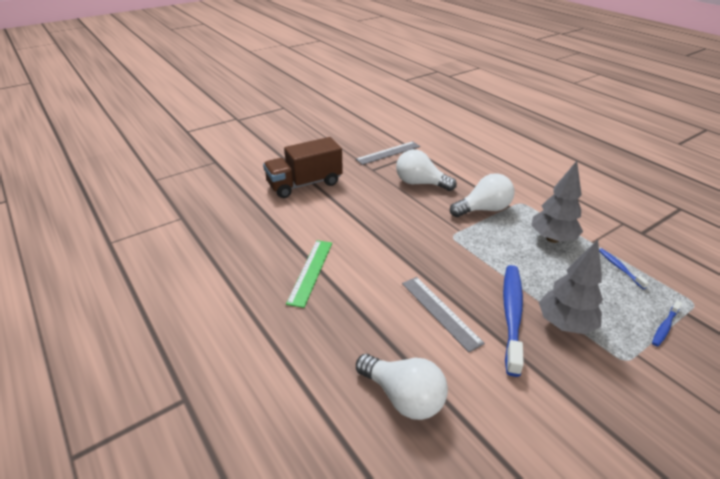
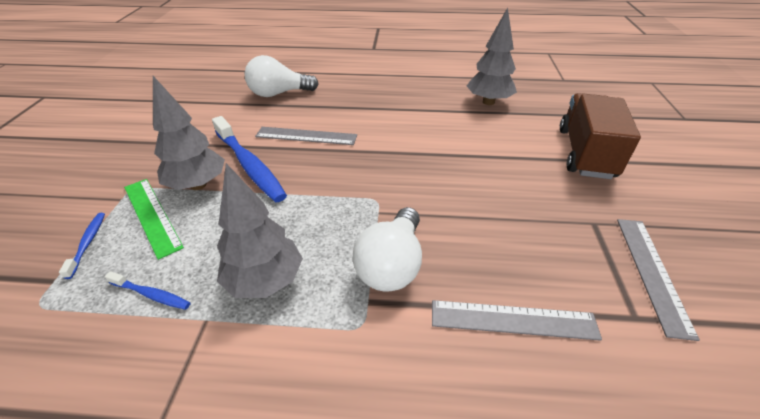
camera: 130 degrees right, 5 degrees up
(268, 240) = (488, 102): none -> grey tree
(311, 272) = (424, 105): green ruler -> green ruler (151, 215)
(420, 183) = (515, 247): white light bulb -> none
(461, 173) = (513, 320): none -> grey ruler

